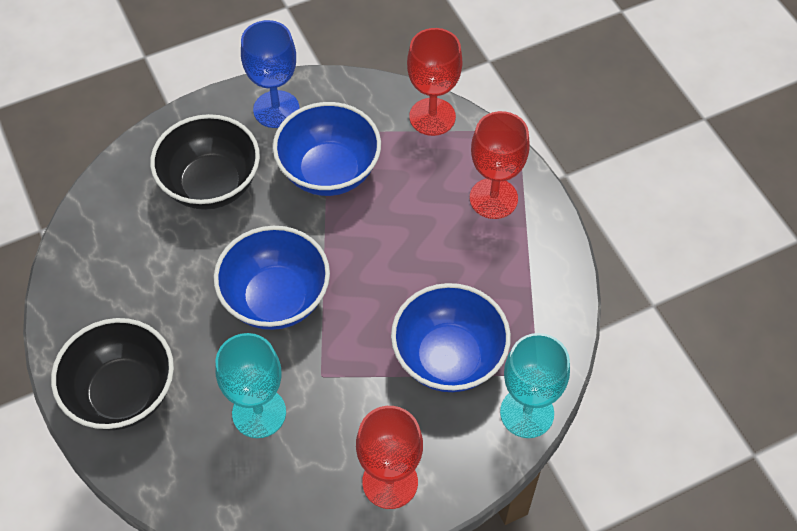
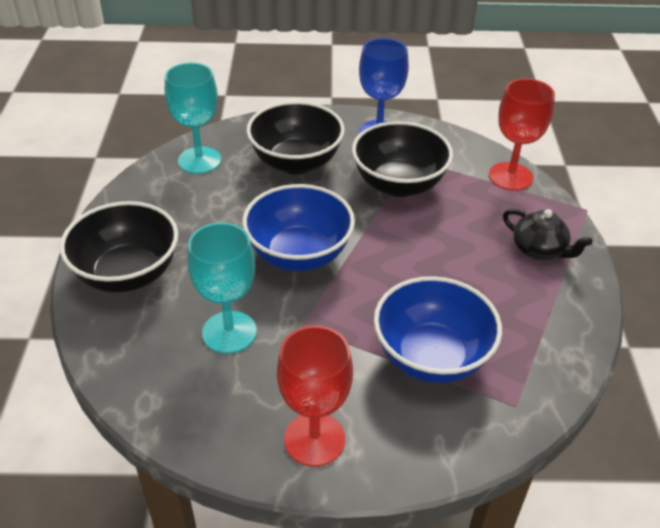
camera: 25 degrees right, 15 degrees down
(329, 171) = (398, 184): blue bowl -> black bowl
(493, 198) = (539, 250): red goblet -> black teapot
(527, 413) = (488, 435): turquoise goblet -> turquoise goblet (199, 160)

